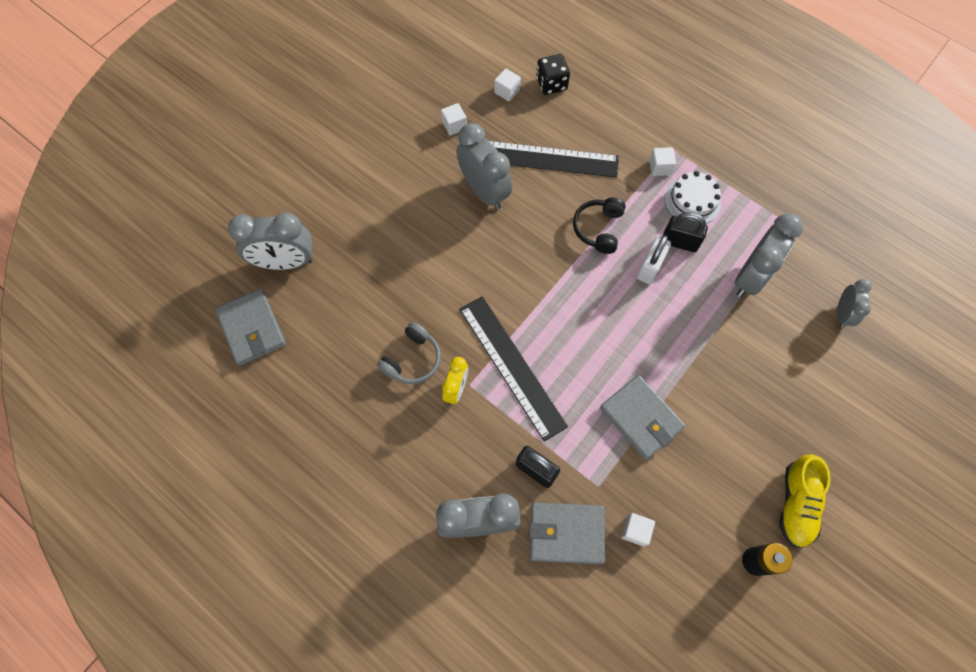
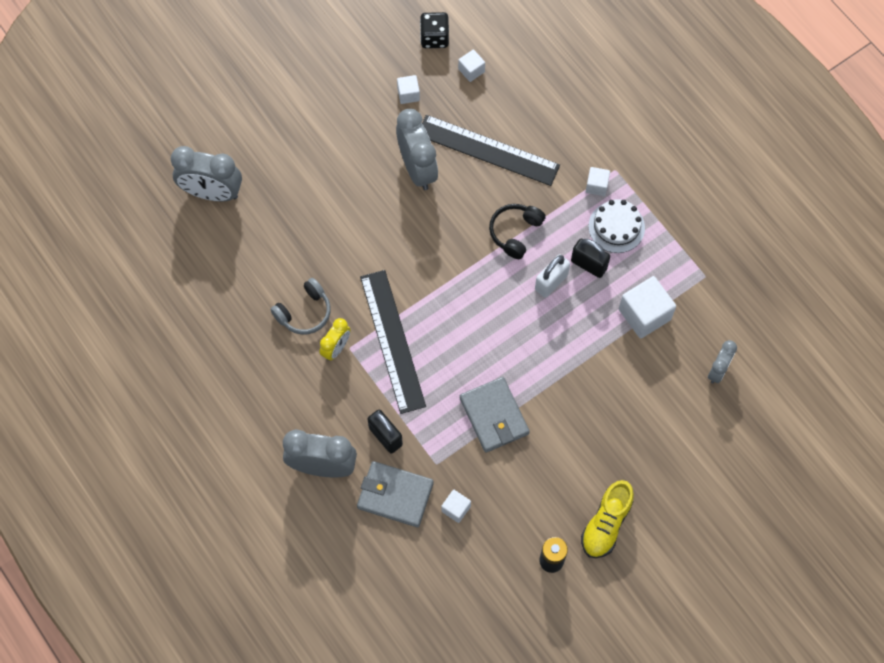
camera: 15 degrees right, 0 degrees up
(252, 328) = (167, 248): grey wallet -> none
(551, 84) = (518, 73): black dice -> black dice (434, 38)
(750, 277) = (644, 314): grey clock -> white cube

